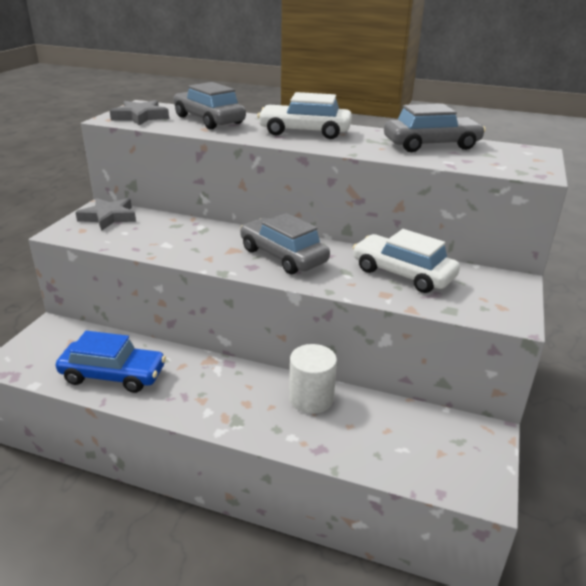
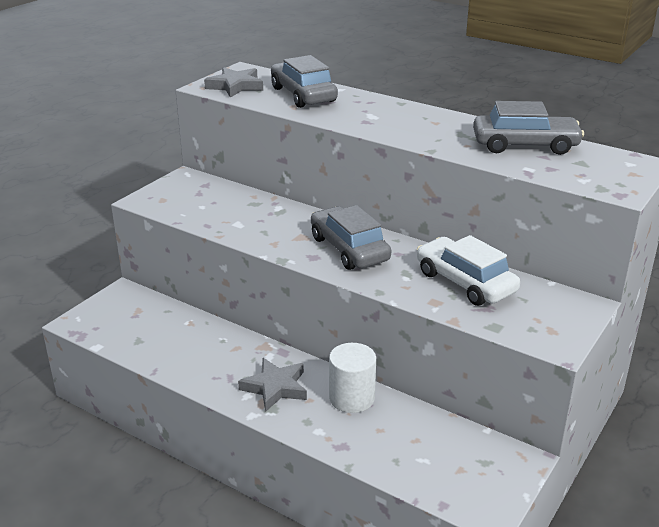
camera: 15 degrees right, 0 degrees up
(108, 217) = (191, 188): grey star -> grey star (275, 387)
(113, 375) = (169, 347): blue car -> none
(305, 132) = (396, 117): white car -> none

